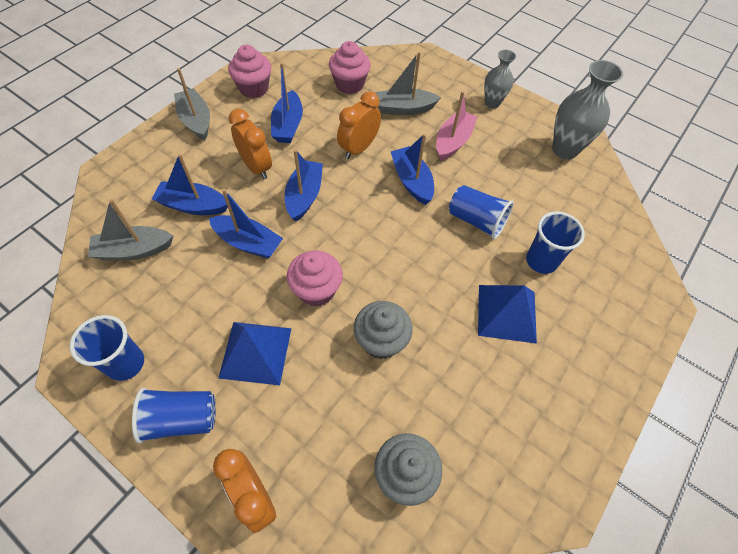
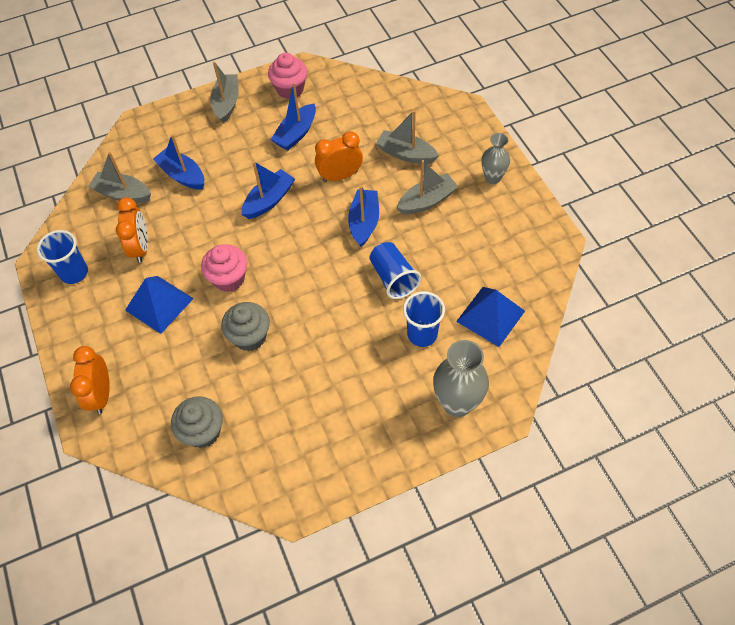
camera: 35 degrees right, 0 degrees up
(181, 419) = (87, 325): blue cup -> none
(248, 243) = (204, 221): blue boat -> none
(256, 167) = (248, 161): orange clock -> orange clock (141, 247)
(349, 84) = (374, 113): pink cupcake -> none
(453, 141) = (427, 201): pink boat -> grey boat
(506, 313) = (360, 361): blue pyramid -> blue pyramid (490, 316)
(564, 150) = (526, 248): grey vase -> grey vase (457, 403)

